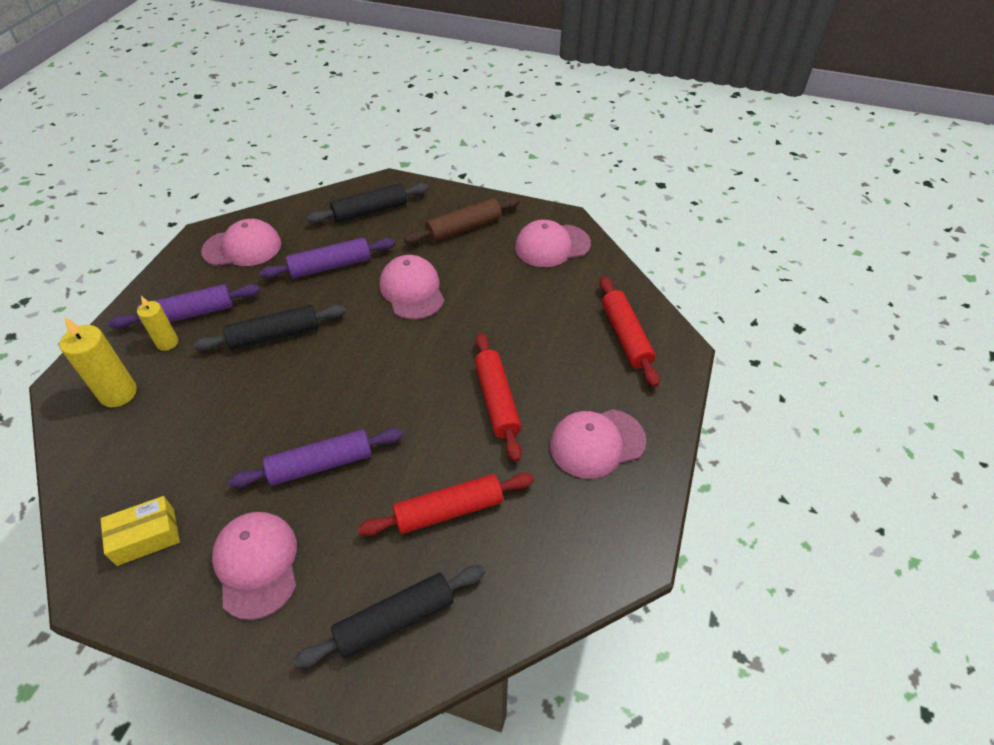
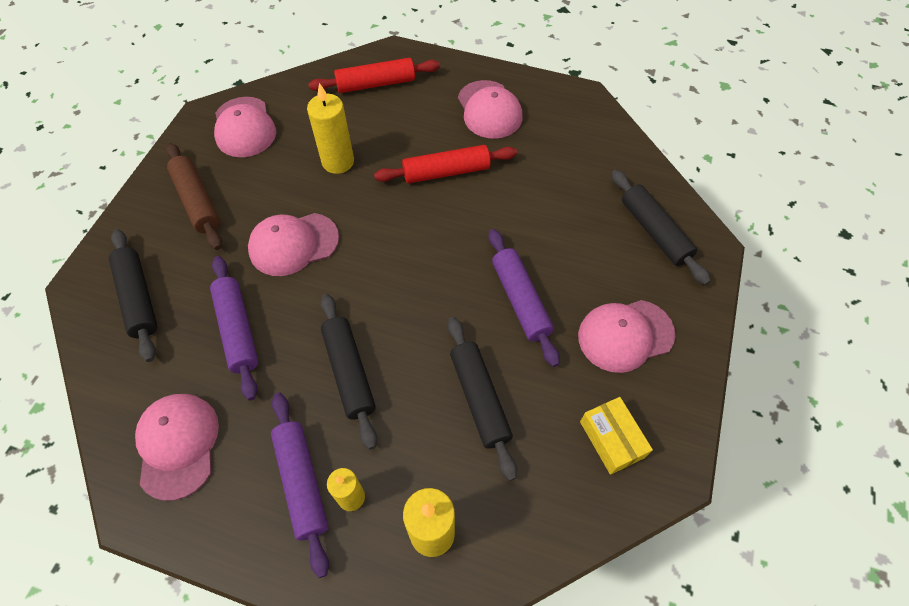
camera: 90 degrees left, 10 degrees up
(223, 427) = (479, 399): none -> black rolling pin
(449, 510) = (559, 202): red rolling pin -> none
(510, 313) = (338, 162): none -> yellow candle

